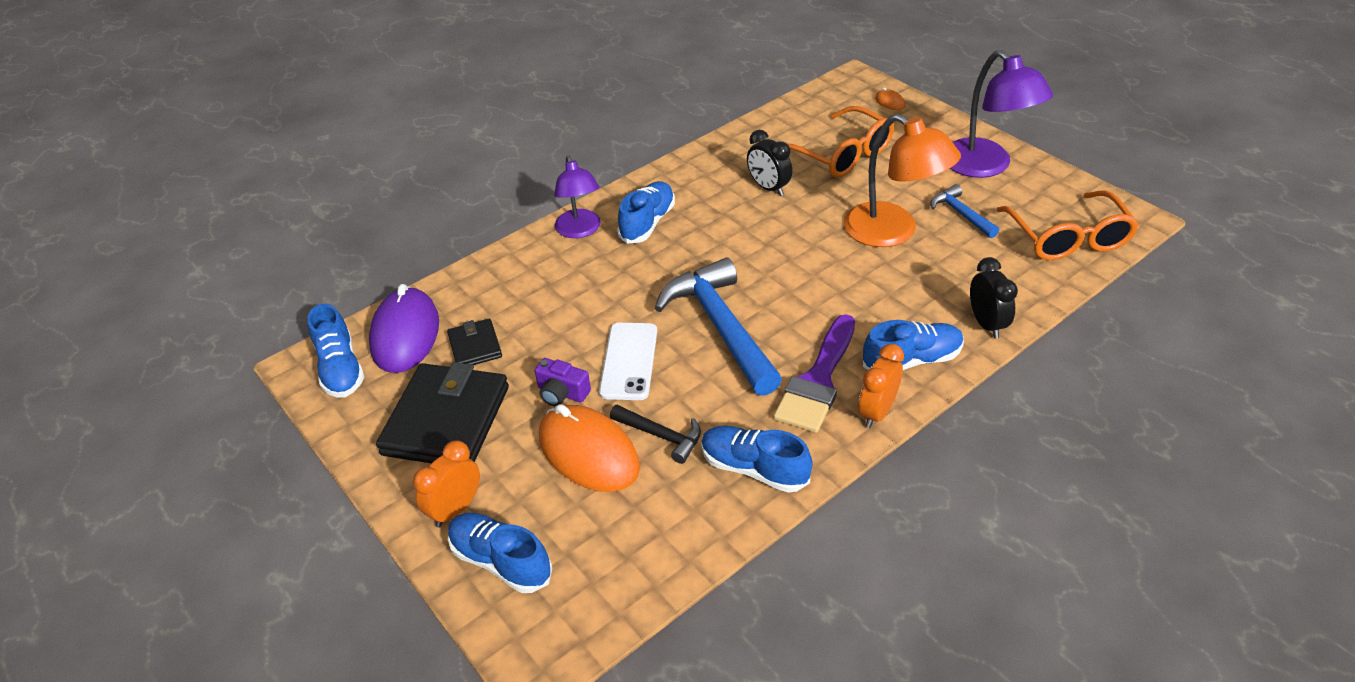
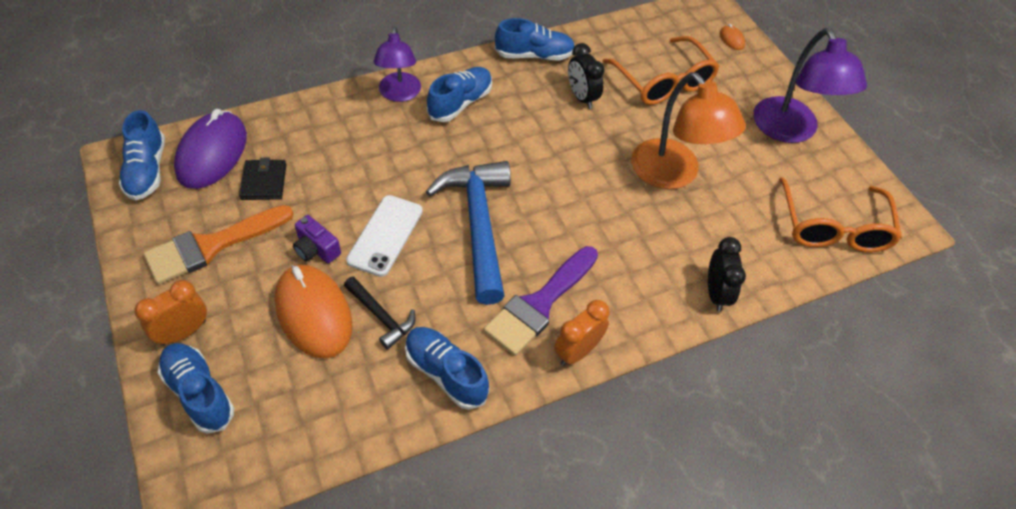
camera: 10 degrees right, 10 degrees up
(446, 420) = (211, 246): black wallet -> orange brush
(911, 360) = (631, 309): blue shoe -> blue shoe (534, 55)
(960, 214) = (744, 173): blue hammer -> none

